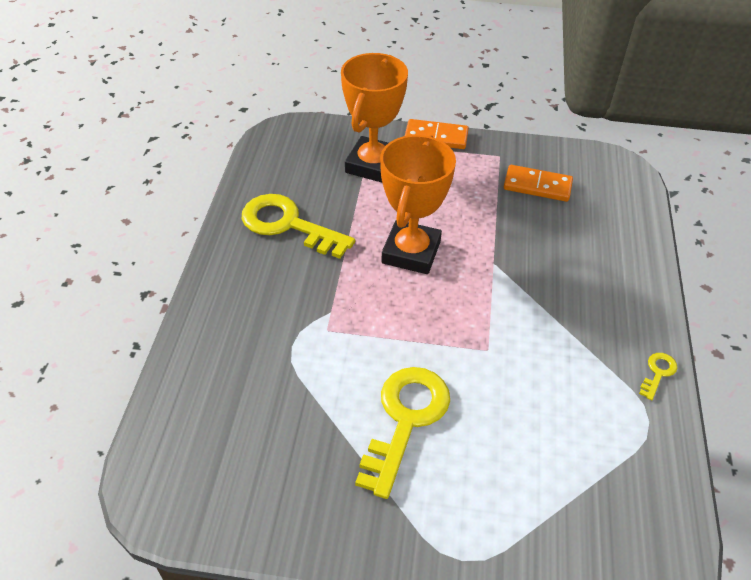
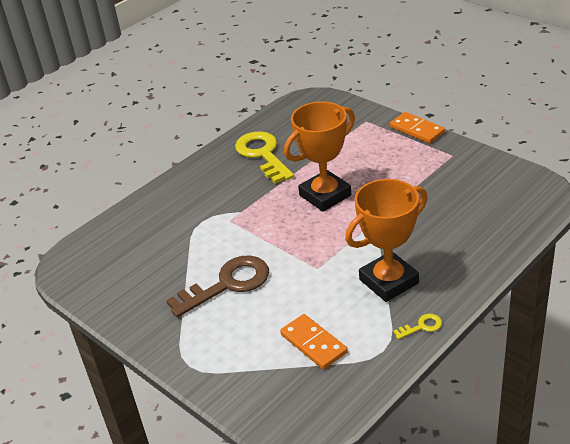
camera: 40 degrees right, 10 degrees down
(373, 165) = (353, 135): orange trophy -> orange trophy (389, 281)
(405, 420) = (227, 284): yellow key -> brown key
(537, 186) = (461, 183): orange domino -> orange domino (313, 343)

